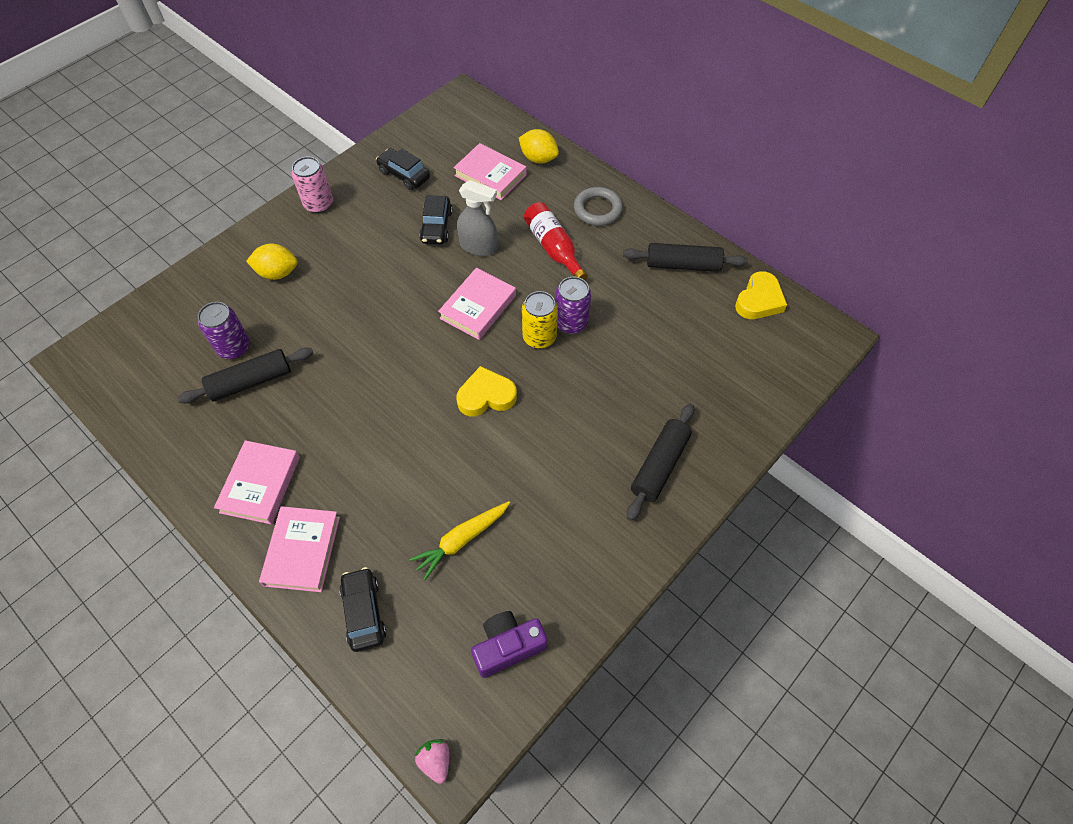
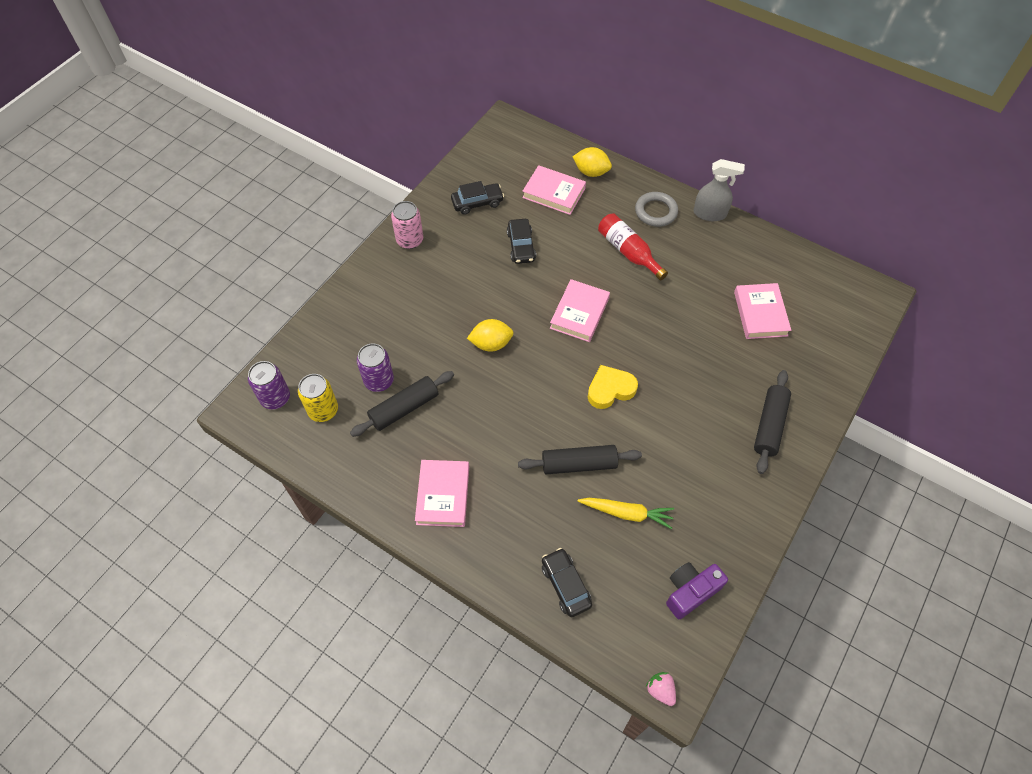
camera: 10 degrees left, 0 degrees up
(277, 273) = (394, 308): yellow lemon -> yellow lemon (491, 344)
(302, 551) = (497, 544): pink book -> pink book (760, 314)
(404, 175) = (477, 203): black car -> black car turned 135 degrees clockwise
(461, 540) = (627, 513): yellow carrot -> yellow carrot turned 120 degrees counterclockwise
(479, 246) = (563, 259): grey spray bottle -> grey spray bottle (710, 214)
(539, 337) = (639, 332): yellow can -> yellow can (323, 410)
(571, 323) = (662, 315): purple can -> purple can (275, 398)
(682, 265) = (741, 251): black rolling pin -> black rolling pin (579, 464)
(759, 300) = (812, 273): yellow heart -> none

